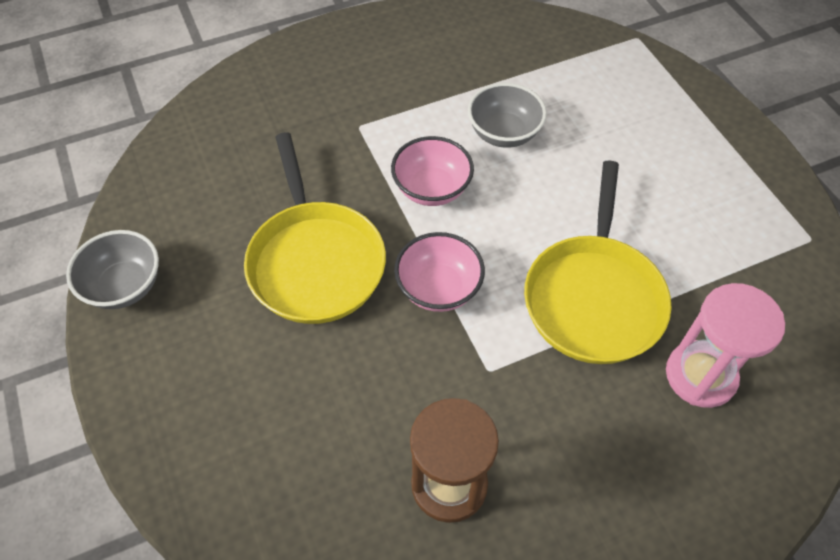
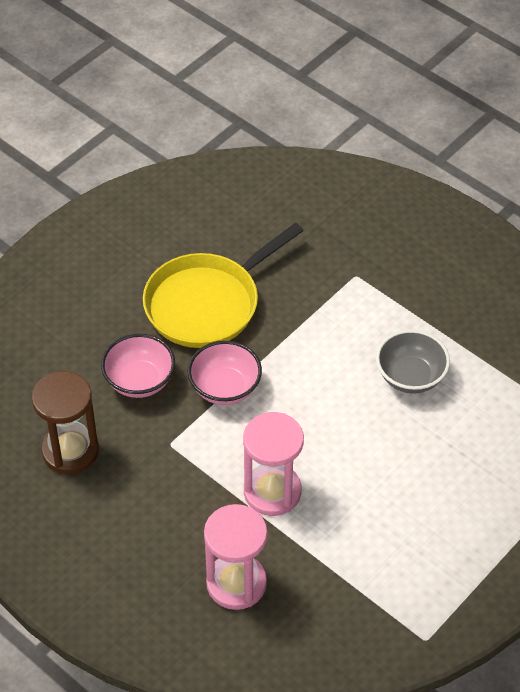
camera: 65 degrees right, 5 degrees down
(125, 286) = (127, 207): grey bowl -> none
(432, 189) = (319, 349): pink bowl -> pink bowl (139, 381)
(593, 297) = (272, 491): yellow pan -> pink hourglass

